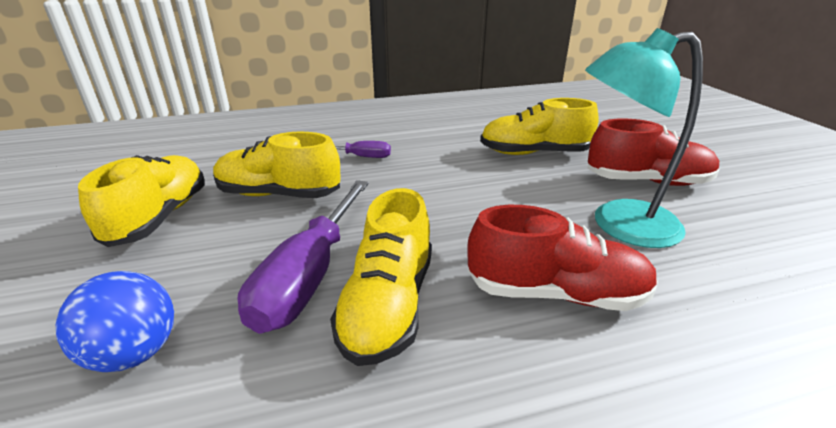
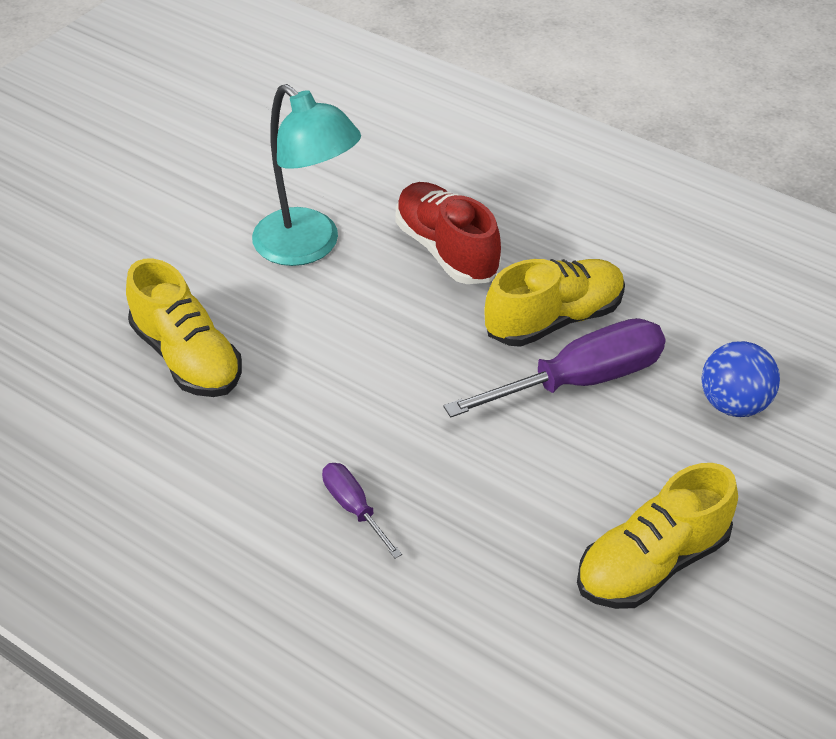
camera: 130 degrees left, 15 degrees up
(279, 194) = (511, 507): yellow shoe -> none
(647, 181) = (190, 252): red shoe -> none

